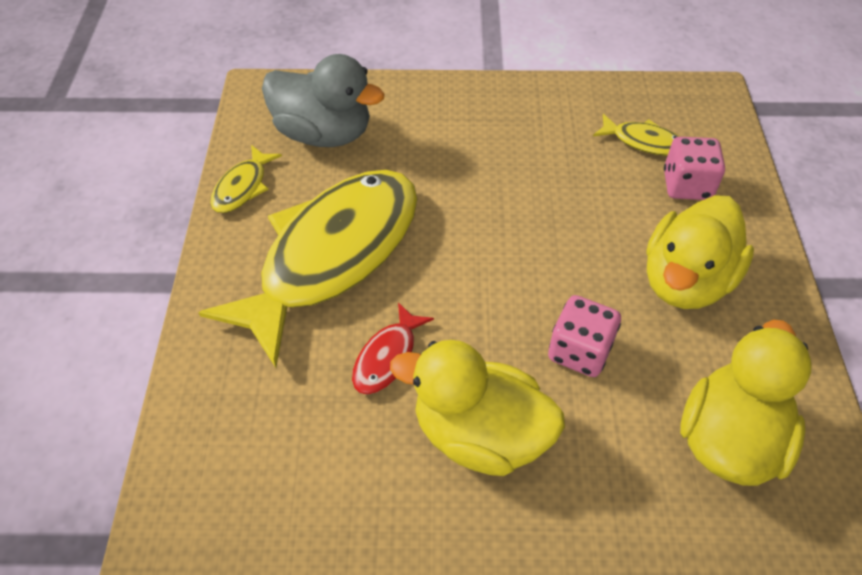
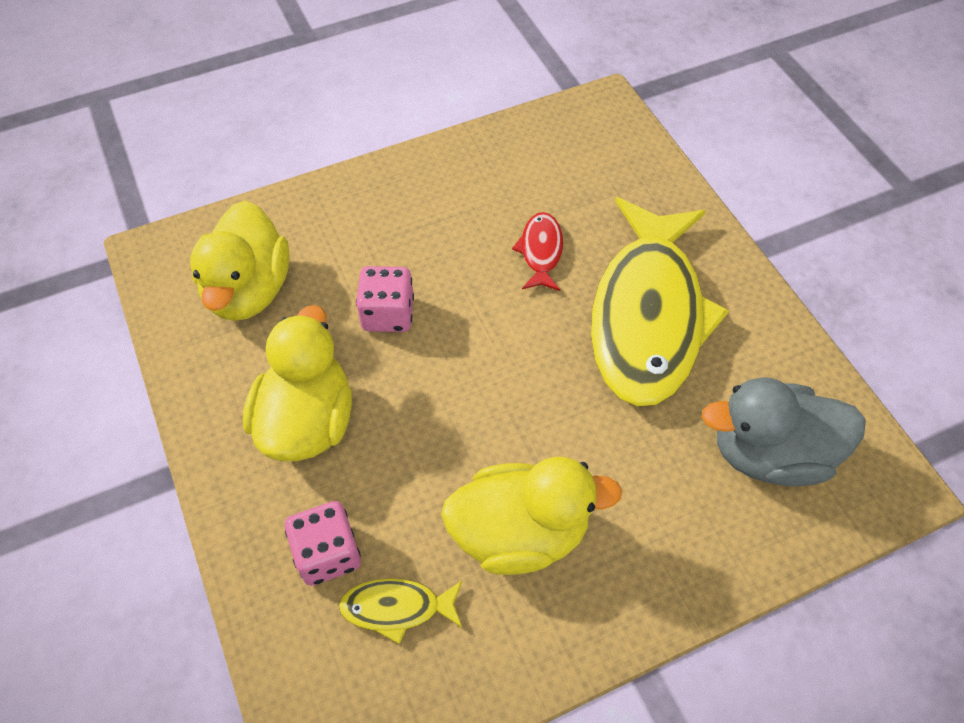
camera: 155 degrees right, 5 degrees up
(242, 187) = (789, 352): yellow fish -> none
(480, 435) = (441, 225): yellow duck -> yellow duck (520, 533)

